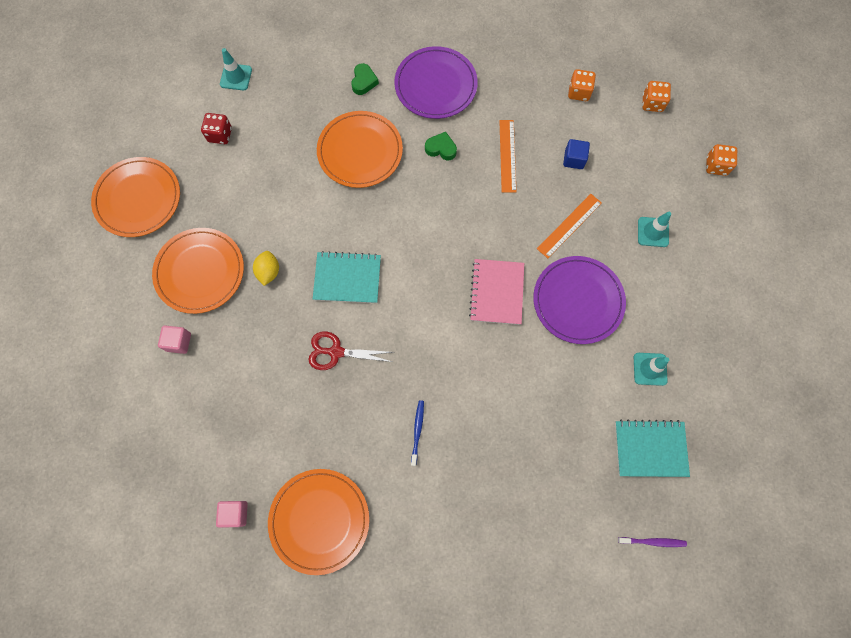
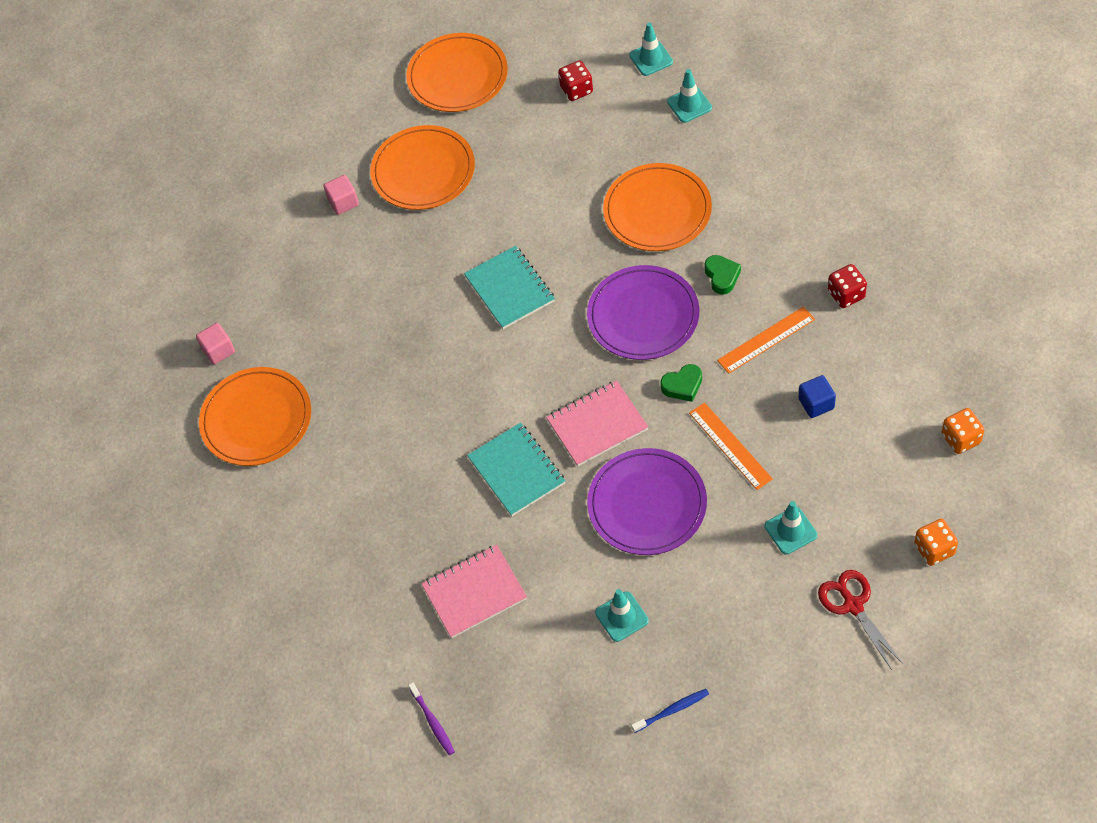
camera: 65 degrees right, 15 degrees down
(269, 272) = (465, 223): yellow lemon -> none
(293, 80) = (689, 105): none -> turquoise traffic cone
(336, 352) = (426, 328): red scissors -> red scissors (853, 605)
(364, 81) = (741, 162): green heart -> green heart (682, 385)
(417, 431) = (397, 445): blue toothbrush -> blue toothbrush (672, 710)
(435, 85) = (794, 225): purple plate -> purple plate (643, 316)
(508, 92) = (846, 294): none -> red dice
(569, 225) = (730, 445): orange ruler -> orange ruler turned 45 degrees clockwise
(571, 451) = (474, 592): none -> pink notebook
(579, 92) = (908, 359): orange dice -> none
(650, 449) = (531, 666): turquoise notebook -> turquoise notebook (516, 471)

